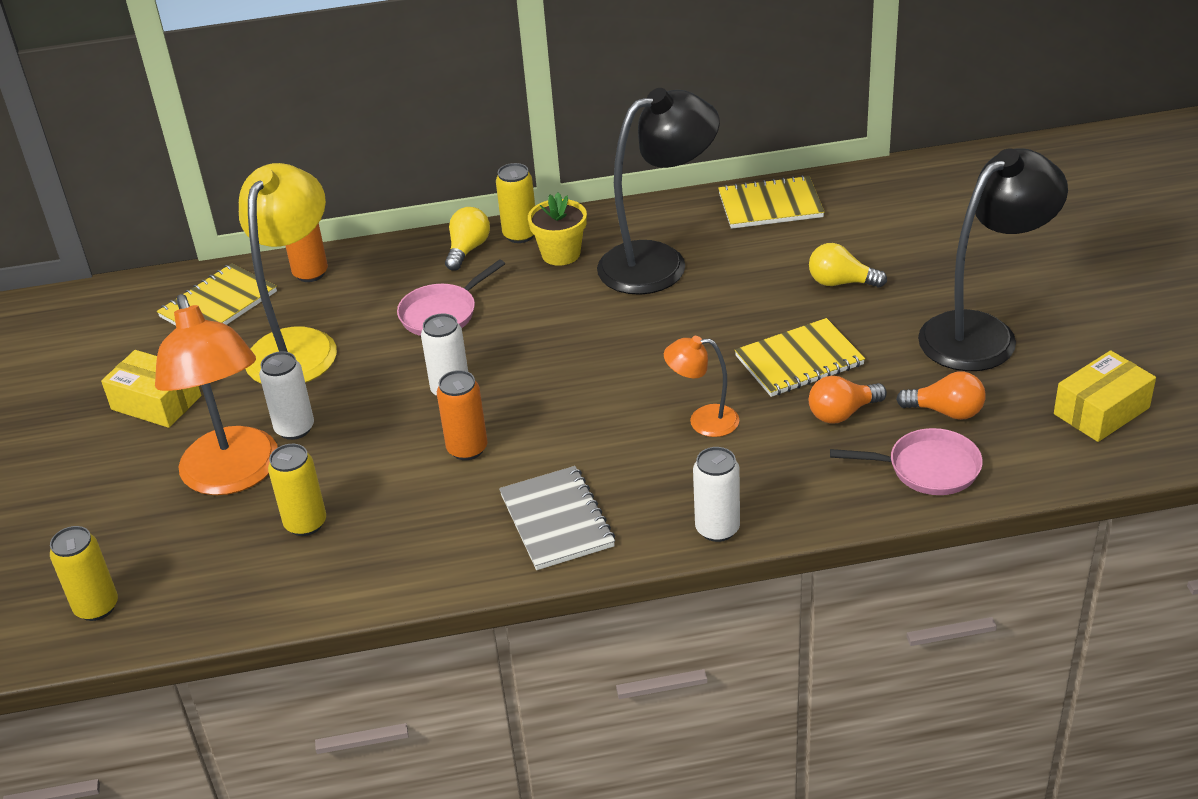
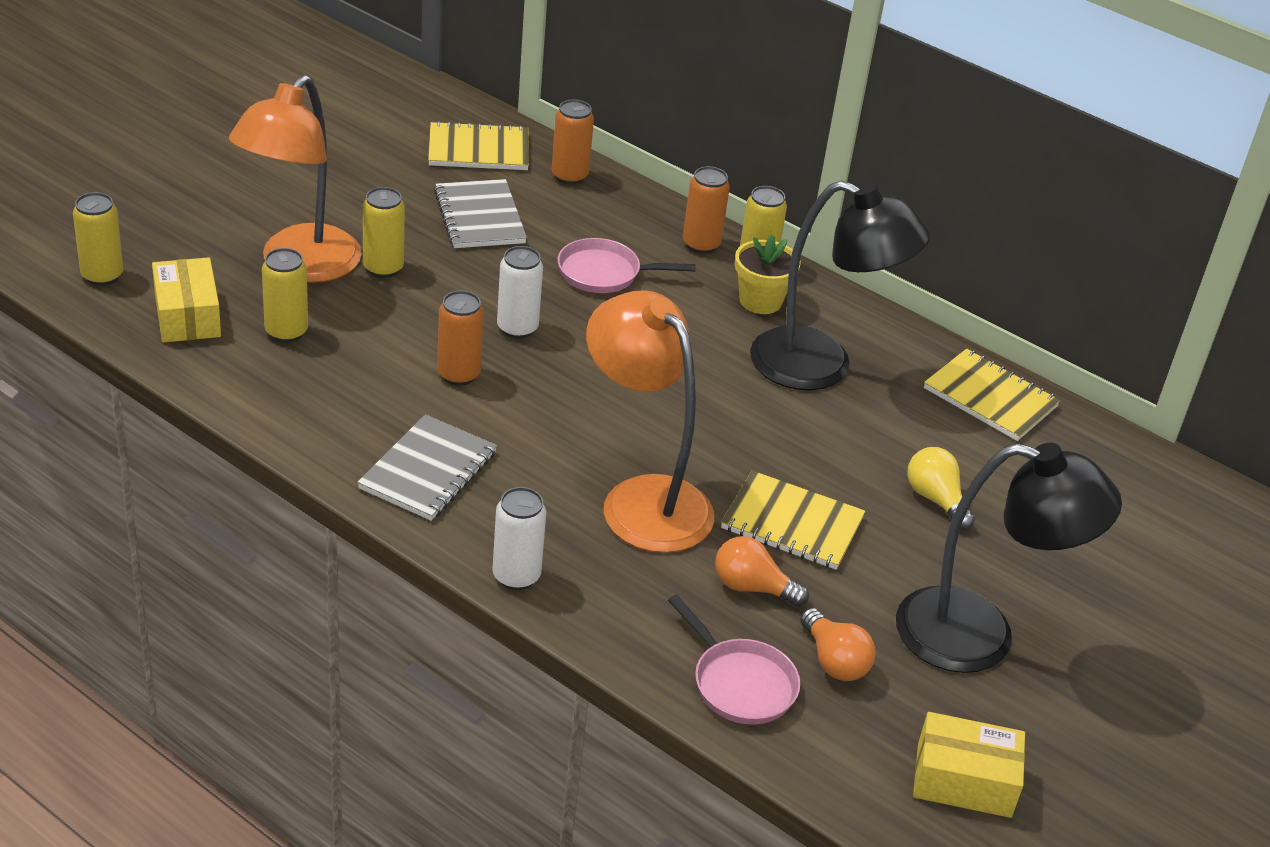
camera: 40 degrees right, 0 degrees up
(156, 403) = (337, 182): yellow box -> yellow box (187, 316)
(295, 429) = (383, 268): white can -> yellow can
(299, 345) = (479, 217): yellow lamp -> grey notebook
(467, 249) = (701, 244): yellow light bulb -> orange can
(703, 421) = (643, 499): orange lamp -> orange lamp, size x2.03

